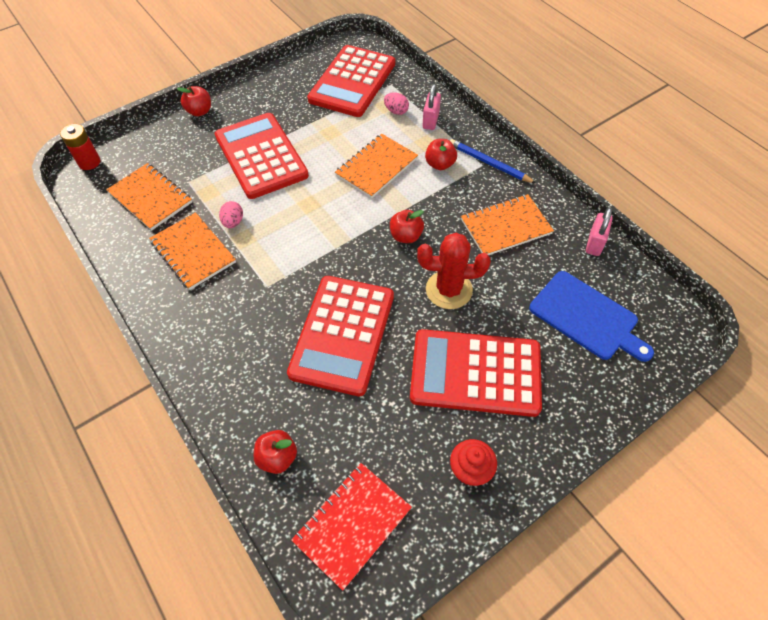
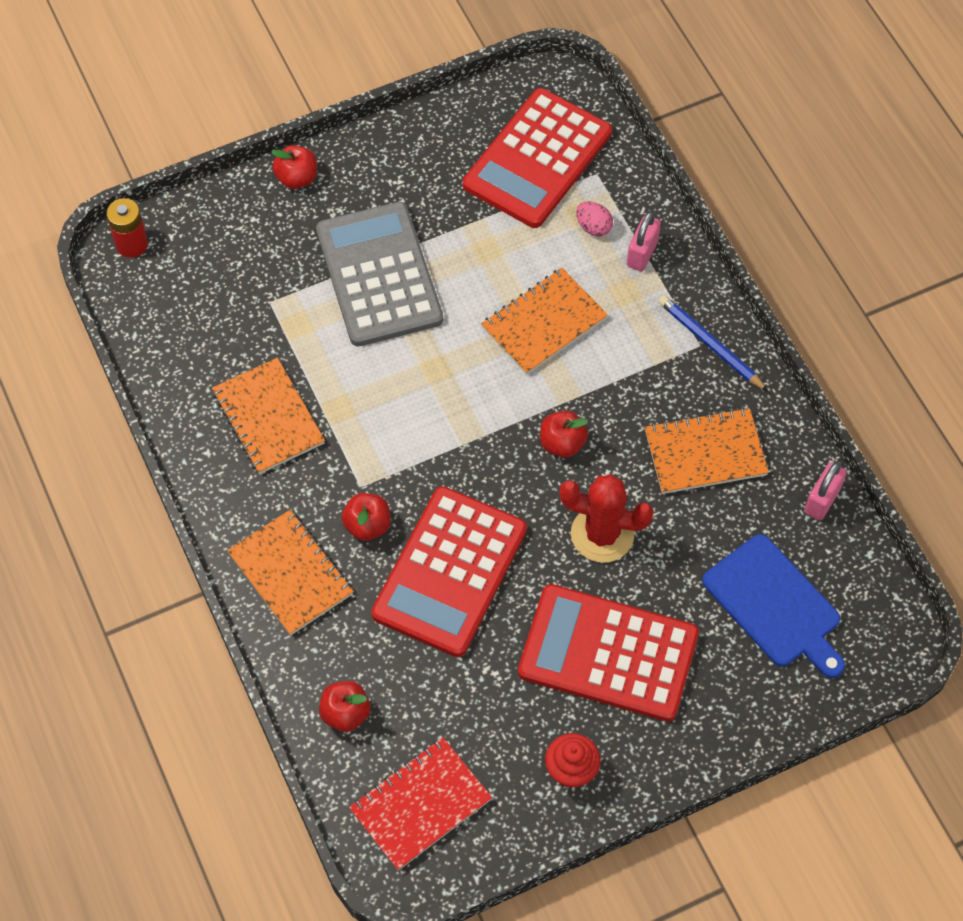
camera: 10 degrees right, 5 degrees up
(150, 198) = (215, 320): orange notebook -> orange notebook (291, 574)
(233, 222) = (327, 380): pink egg -> none
(261, 156) = (379, 275): red calculator -> grey calculator
(440, 164) = (637, 334): red apple -> red apple (367, 525)

